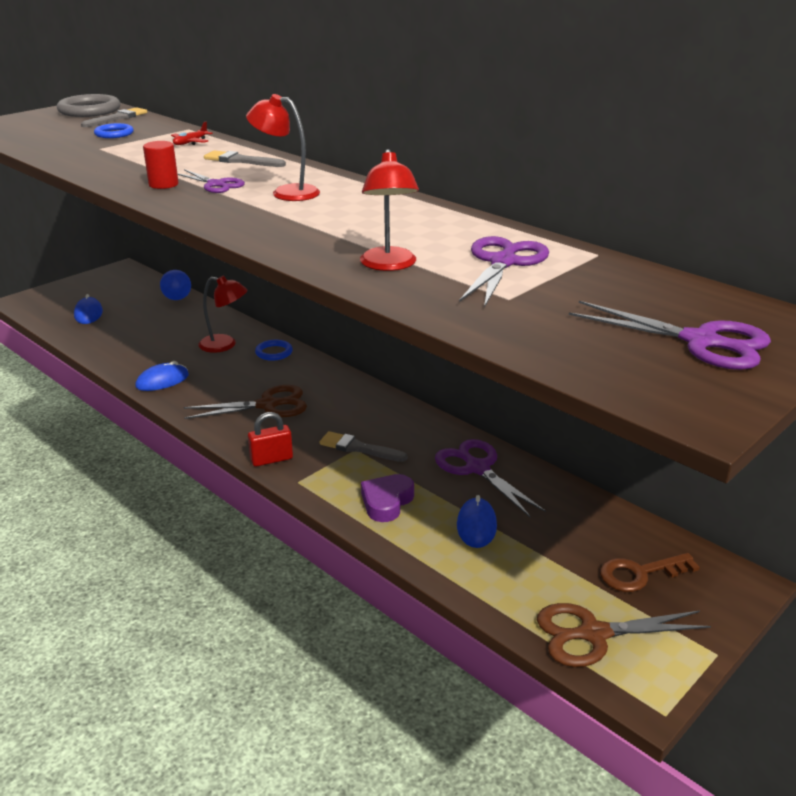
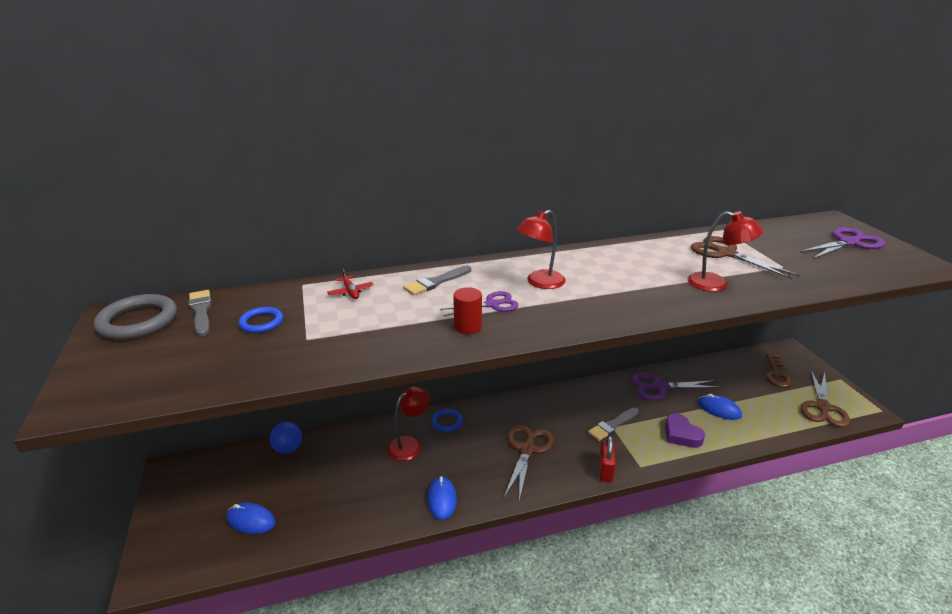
camera: 60 degrees left, 0 degrees up
(503, 262) = (725, 253): purple scissors -> brown scissors

